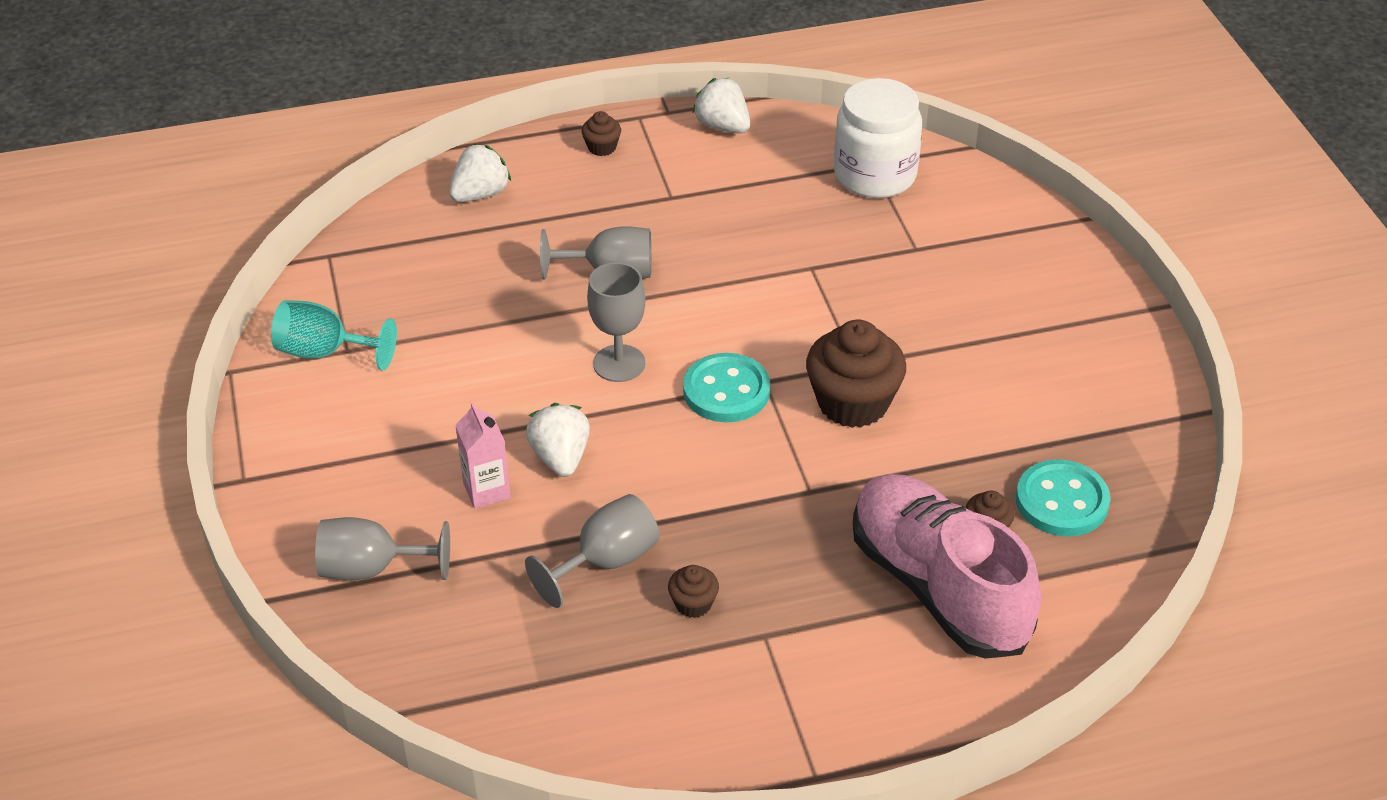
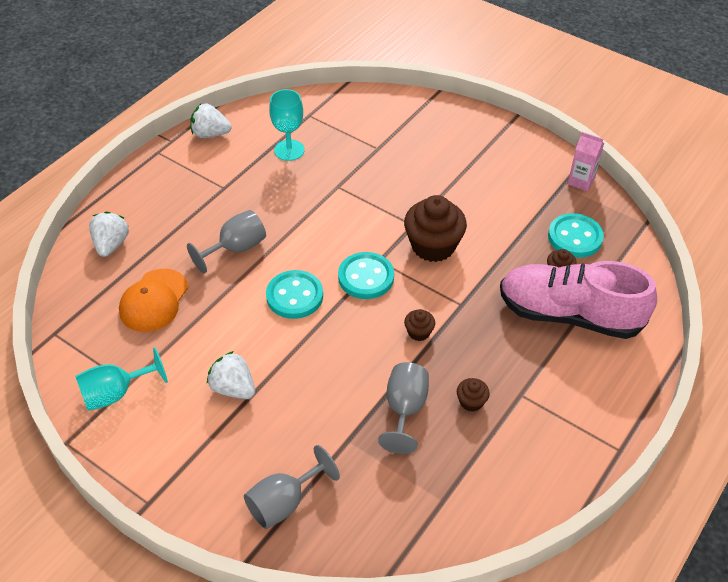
camera: 40 degrees left, 5 degrees up
(462, 279) = (154, 301): none -> orange cap
(486, 490) = (300, 413): pink carton -> pink carton (581, 181)
(561, 458) = (320, 368): white strawberry -> white strawberry (233, 388)
(602, 147) = (155, 180): brown cupcake -> brown cupcake (419, 332)
(619, 363) = (294, 296): grey goblet -> turquoise button
(798, 193) = (289, 150): none -> turquoise goblet
(875, 175) = (317, 120): white jar -> none

